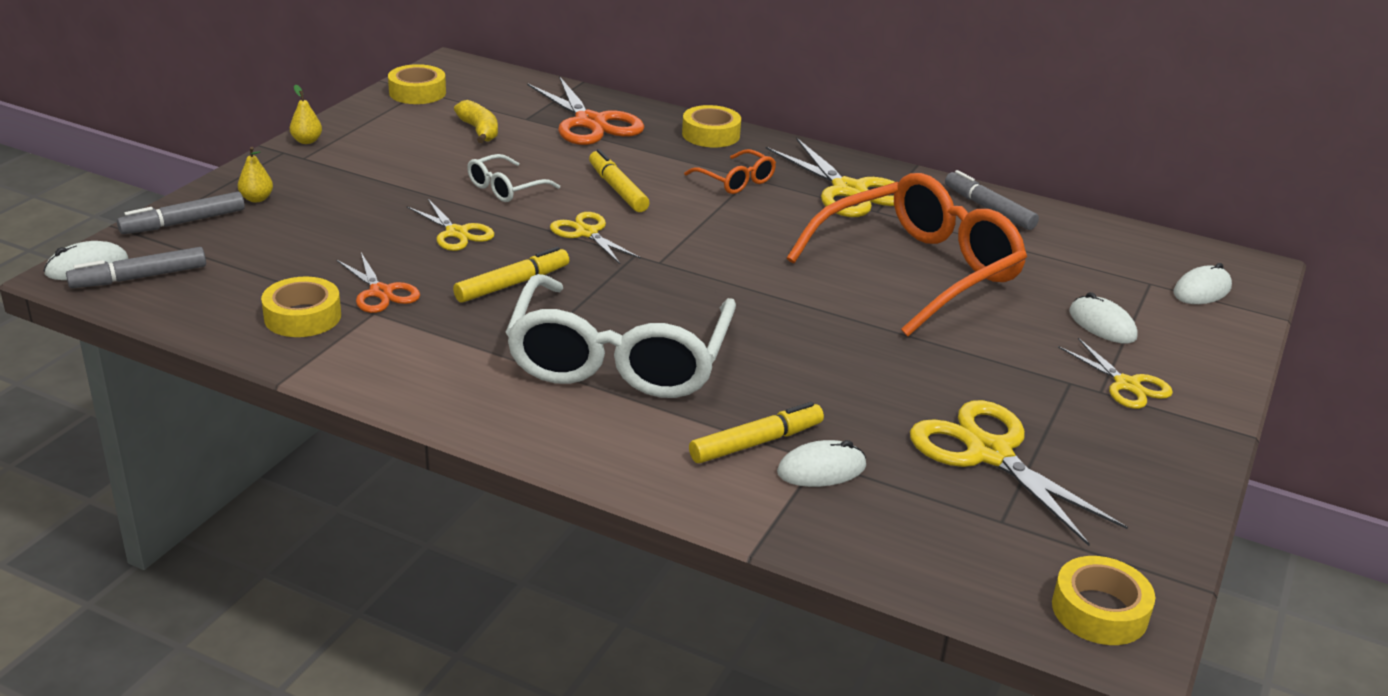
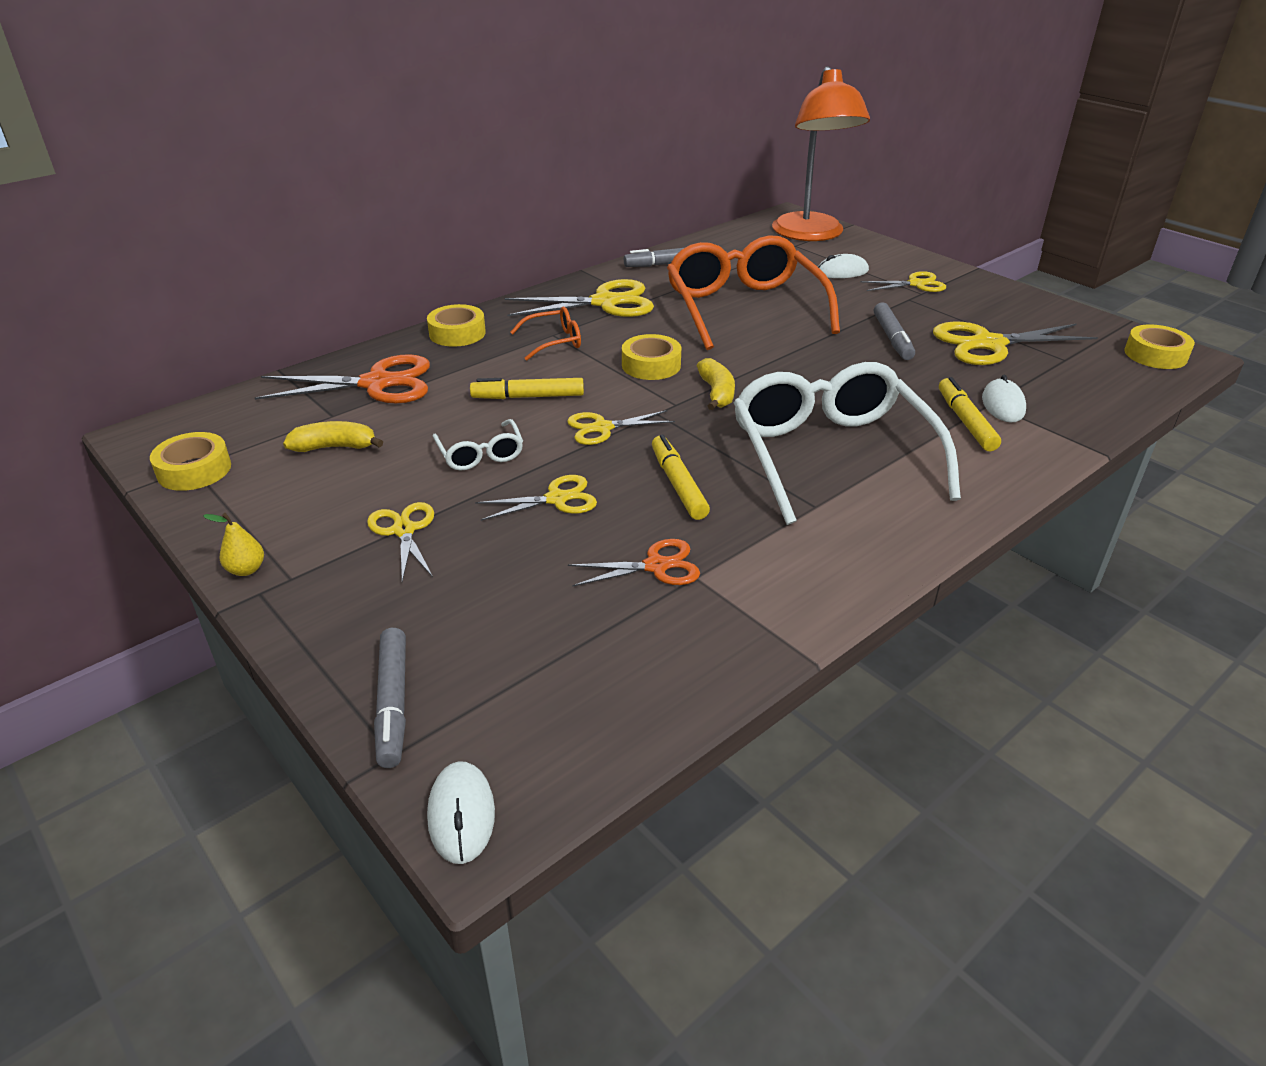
camera: 65 degrees left, 5 degrees up
(139, 277) = (522, 760): grey marker -> grey marker (892, 338)
(257, 199) = (374, 630): yellow pear -> none
(302, 317) = (684, 628): yellow tape -> yellow tape (651, 365)
(379, 182) = (404, 530): none -> yellow scissors
(619, 360) = (831, 455): white glasses -> white glasses turned 135 degrees counterclockwise
(700, 280) = (716, 393): none -> yellow banana
(1202, 290) = (811, 235): white mouse -> orange lamp

